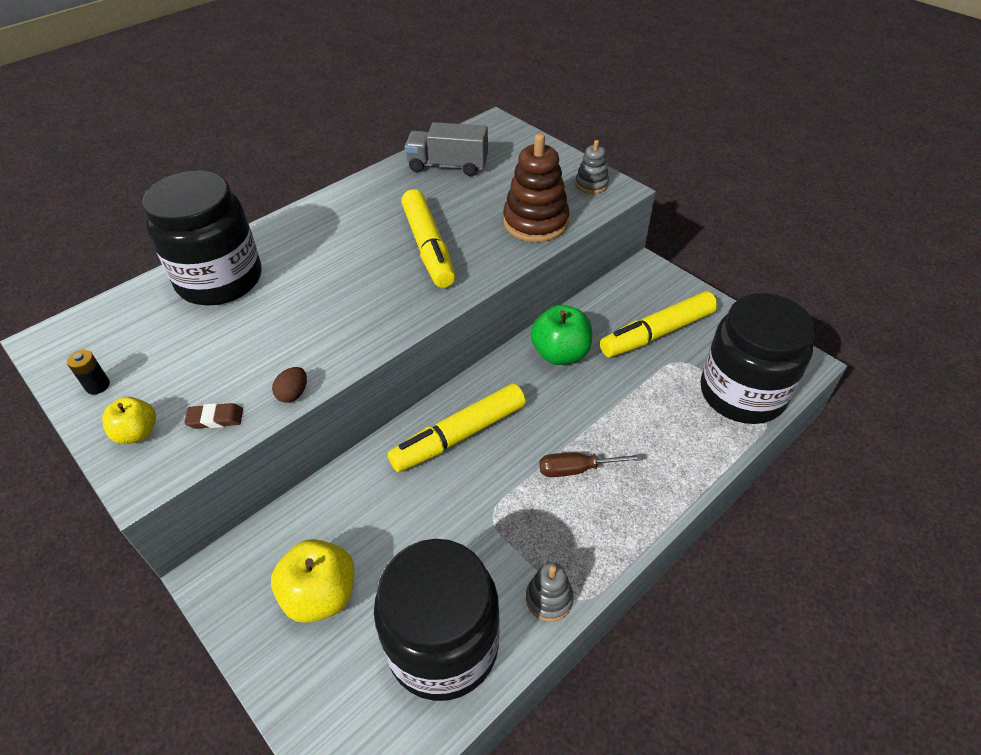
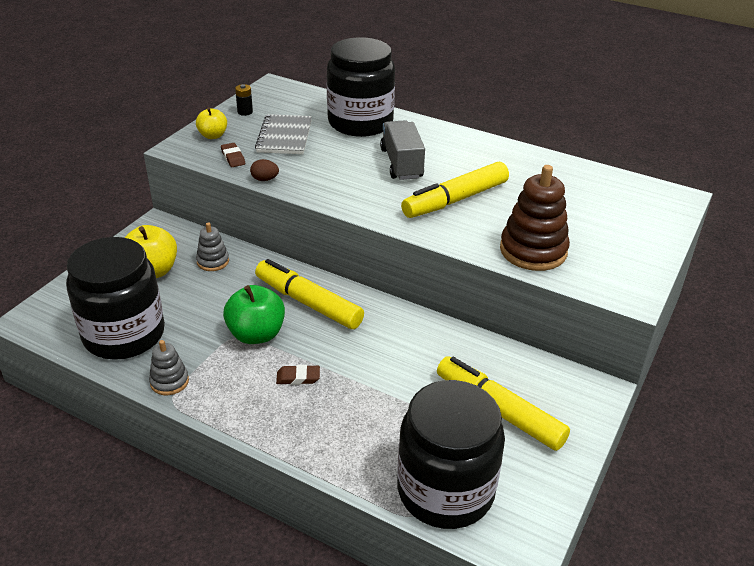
camera: 70 degrees right, 10 degrees down
(199, 355) = (284, 136): none -> grey notebook
(448, 166) = (580, 186): grey truck -> grey truck (401, 163)
(560, 353) = (431, 344): green apple -> green apple (256, 334)
(577, 469) = (298, 377): brown screwdriver -> brown eraser
(591, 184) = (626, 276): grey stacking toy -> grey stacking toy (213, 261)

